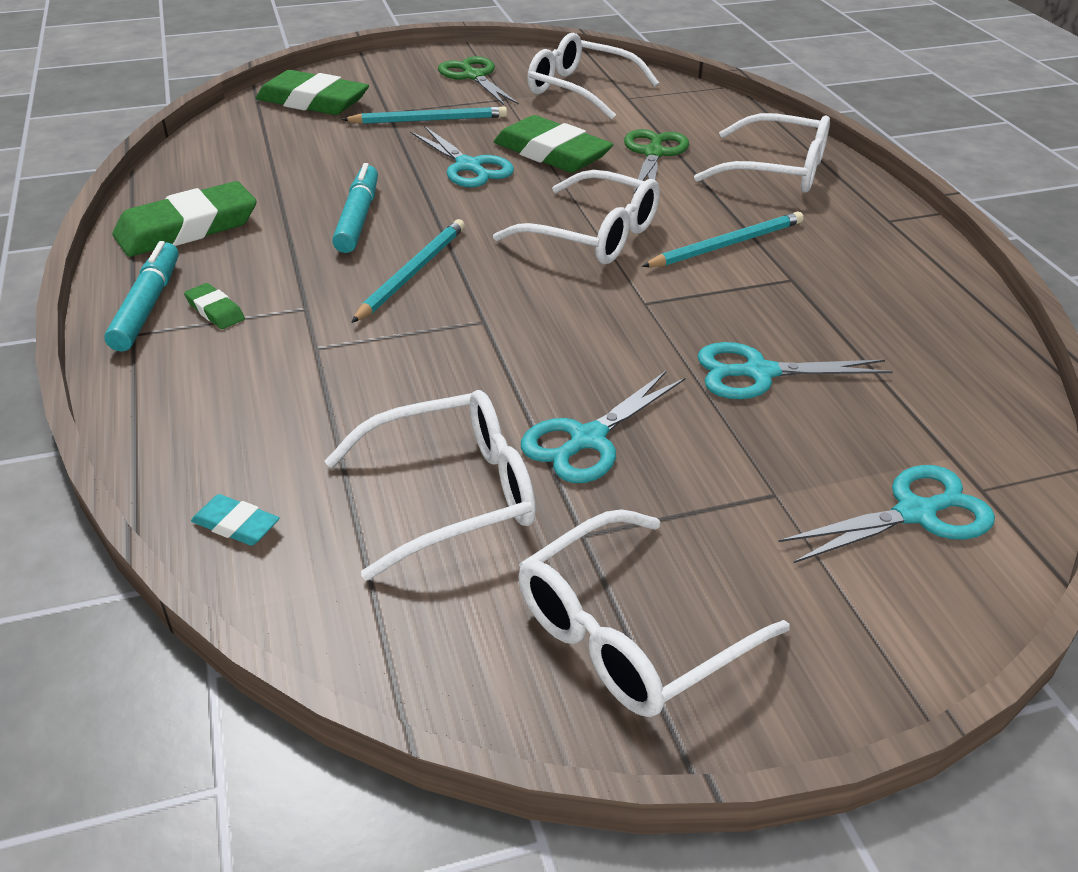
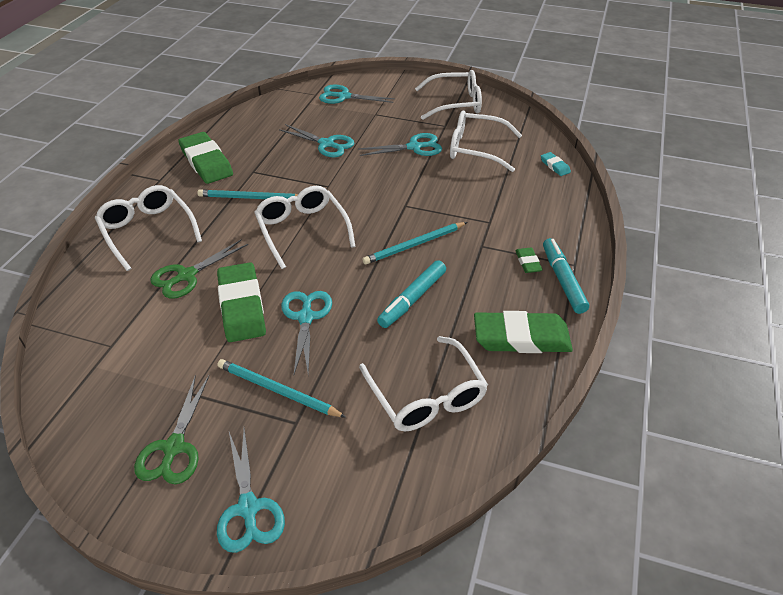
camera: 145 degrees left, 5 degrees up
(147, 306) = (563, 280): turquoise marker -> turquoise marker turned 135 degrees clockwise
(313, 101) = (342, 478): green eraser -> green eraser (206, 162)
(374, 73) = (248, 508): none -> turquoise scissors
(581, 90) = (126, 374): white glasses -> white glasses (426, 395)

